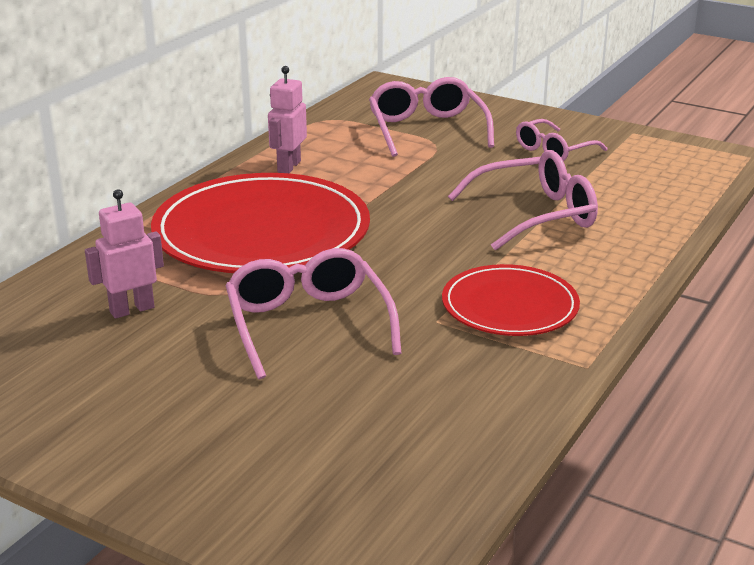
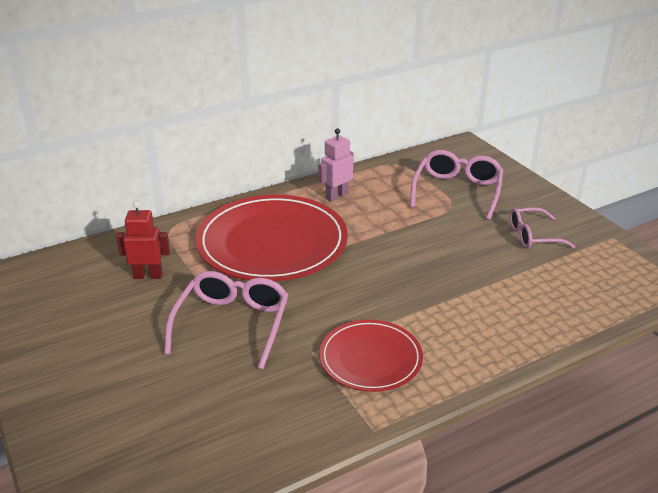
camera: 30 degrees right, 5 degrees up
(132, 309) = (148, 275): pink robot -> red robot
(535, 215) = (463, 288): pink glasses -> none

